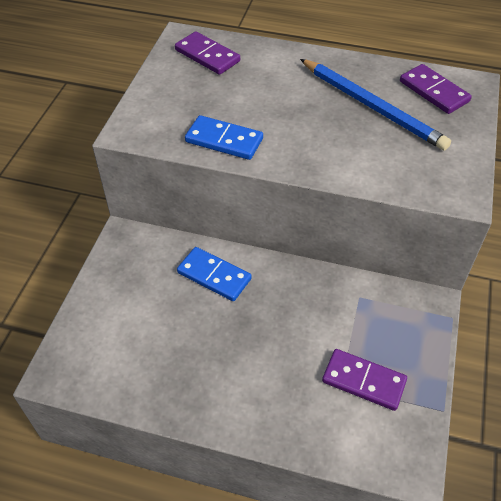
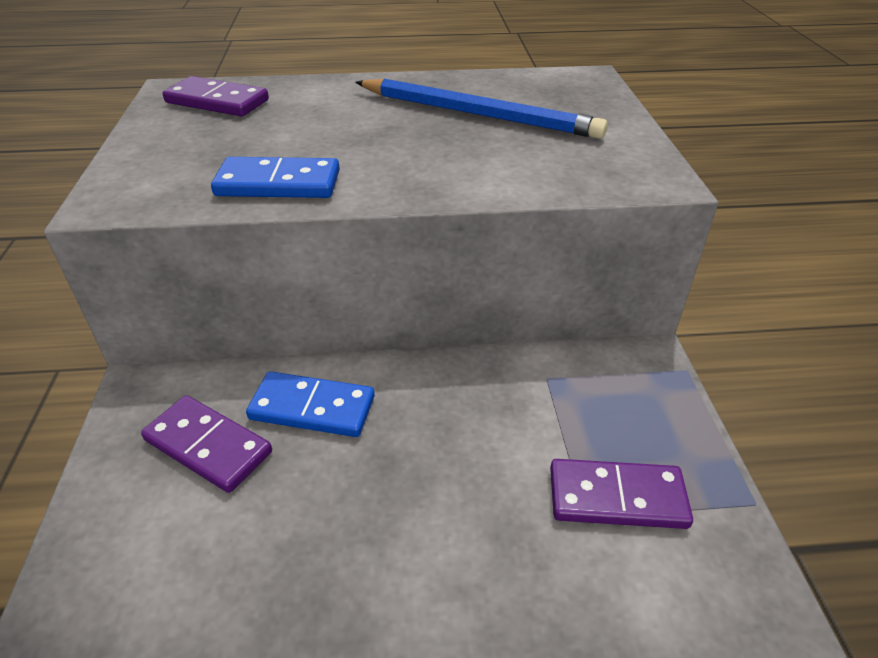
camera: 20 degrees left, 10 degrees down
(433, 91) = (547, 89): purple domino -> purple domino (208, 446)

